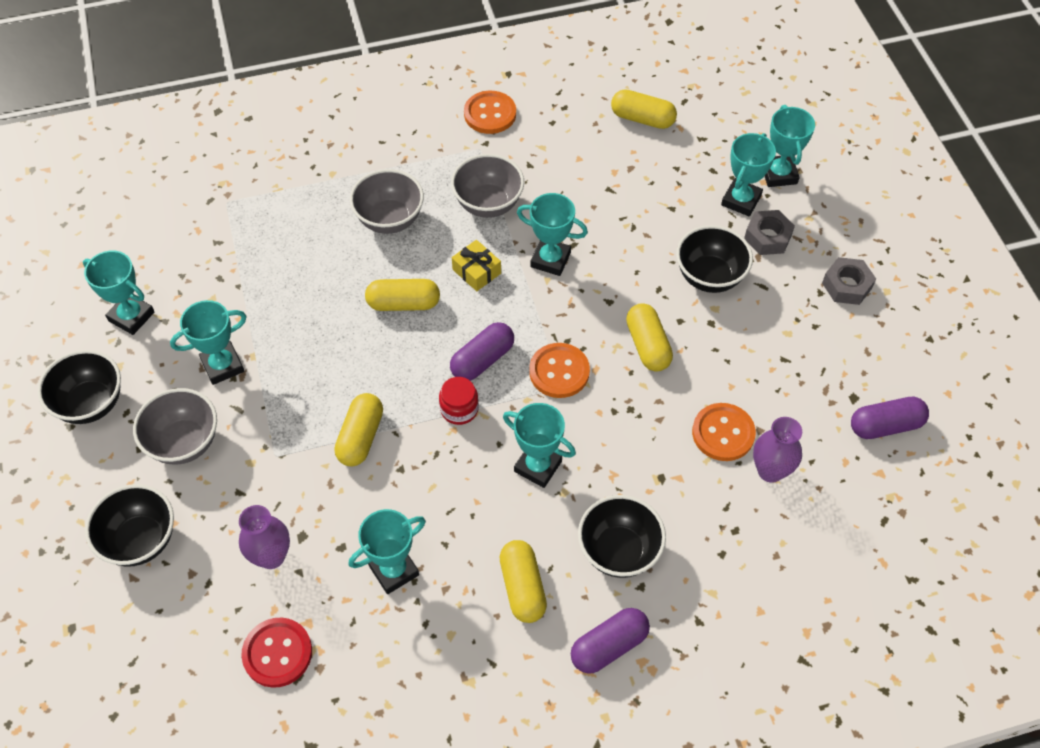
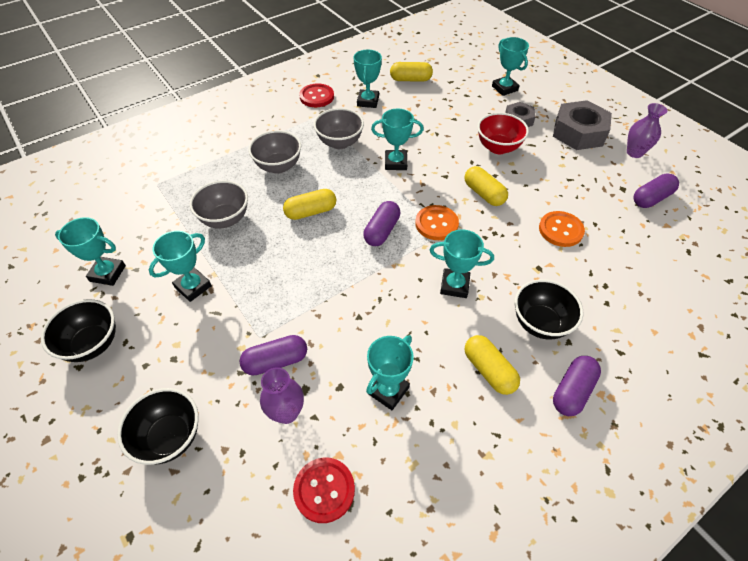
camera: 20 degrees left, 5 degrees down
(184, 442) = (182, 349): grey bowl -> grey bowl (225, 219)
(282, 492) = (276, 361): none -> purple capsule
(361, 437) = (319, 304): yellow capsule -> none
(459, 409) = (381, 265): red jar -> none
(476, 271) = (351, 181): yellow gift -> none
(490, 114) = (317, 97): orange button -> red button
(709, 277) = (498, 148): black bowl -> red bowl
(741, 200) = (491, 105): turquoise trophy -> turquoise trophy (368, 101)
(770, 470) = (603, 243): purple vase -> purple vase (634, 152)
(847, 285) = (578, 132): grey nut -> grey nut, size x1.77

